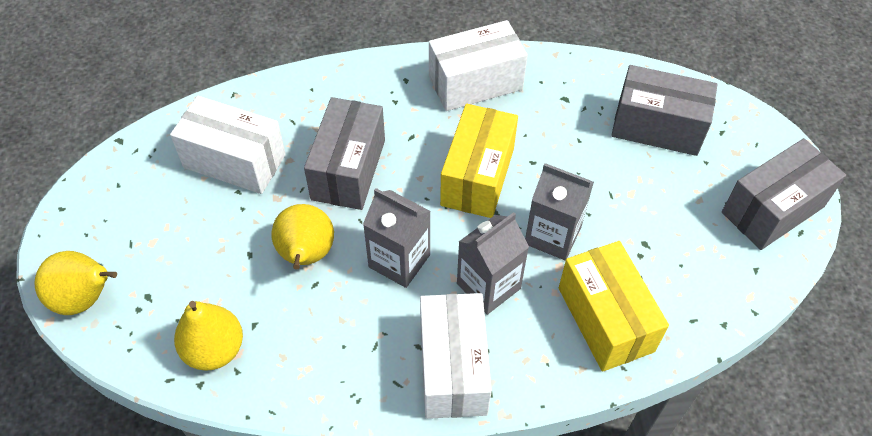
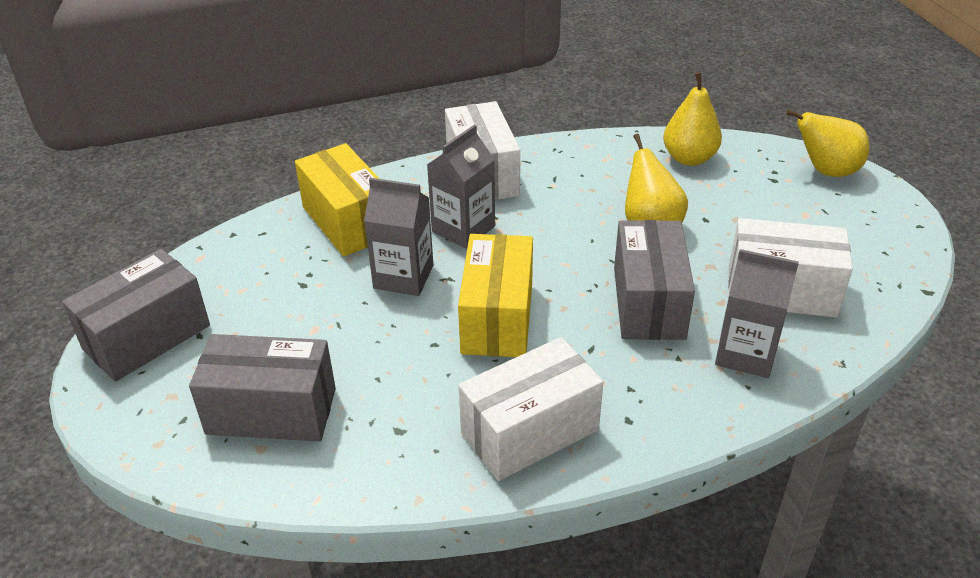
camera: 170 degrees right, 15 degrees down
(399, 261) = (557, 234): grey carton -> grey carton (746, 354)

